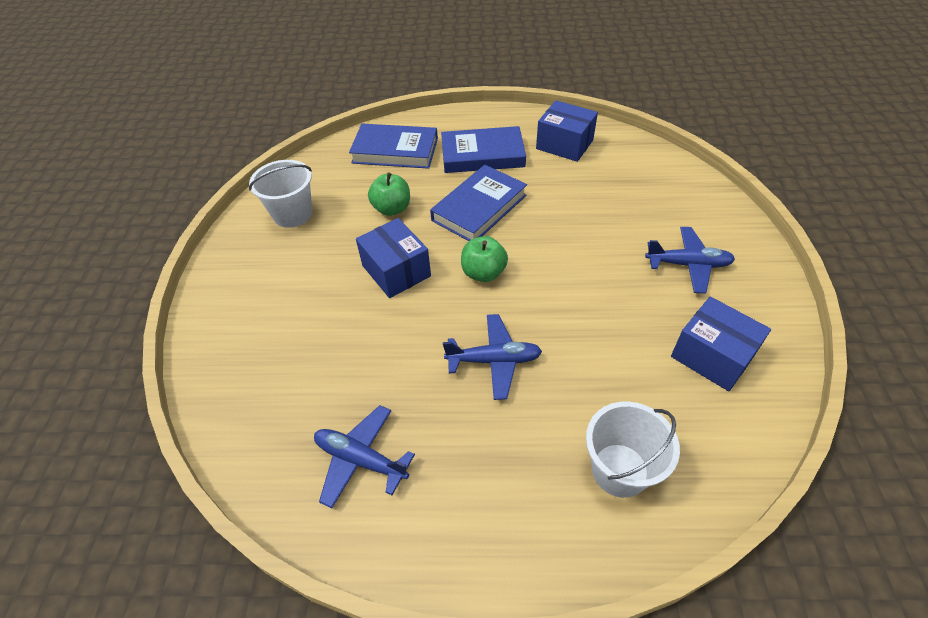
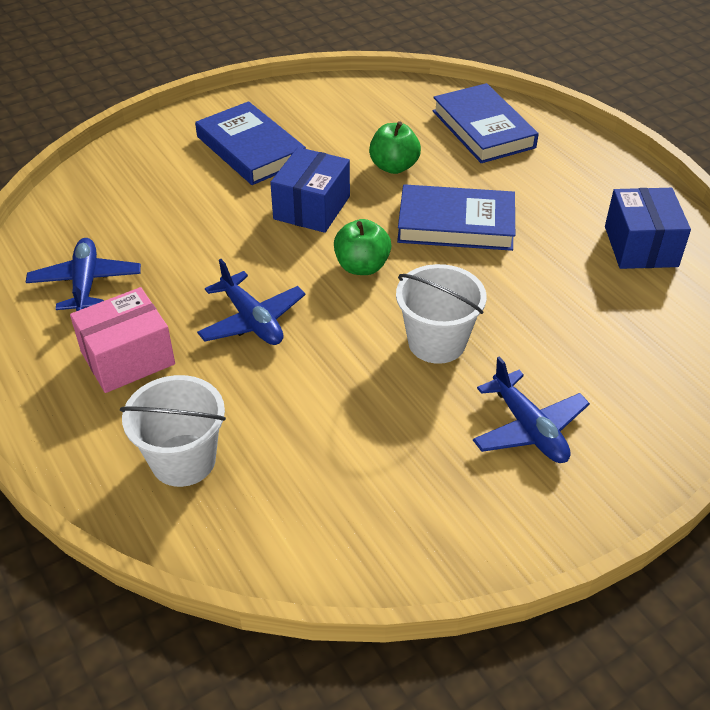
camera: 55 degrees right, 5 degrees down
(292, 214) = (326, 112): white bucket -> white bucket (436, 342)
(479, 463) = (128, 358): none -> pink box
(482, 155) = (546, 191): blue book -> blue book (250, 149)
(712, 356) = (393, 493): blue box -> none

